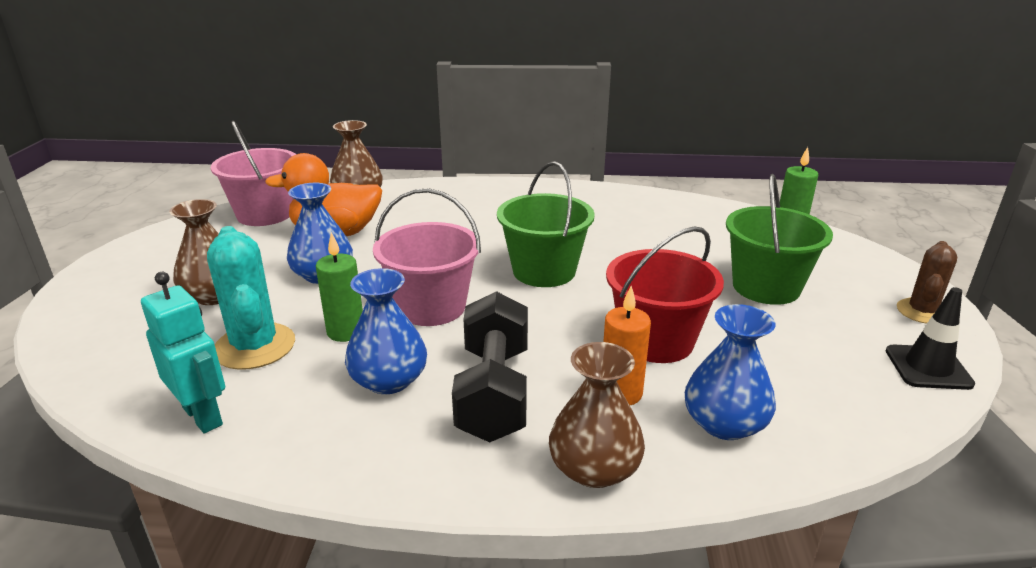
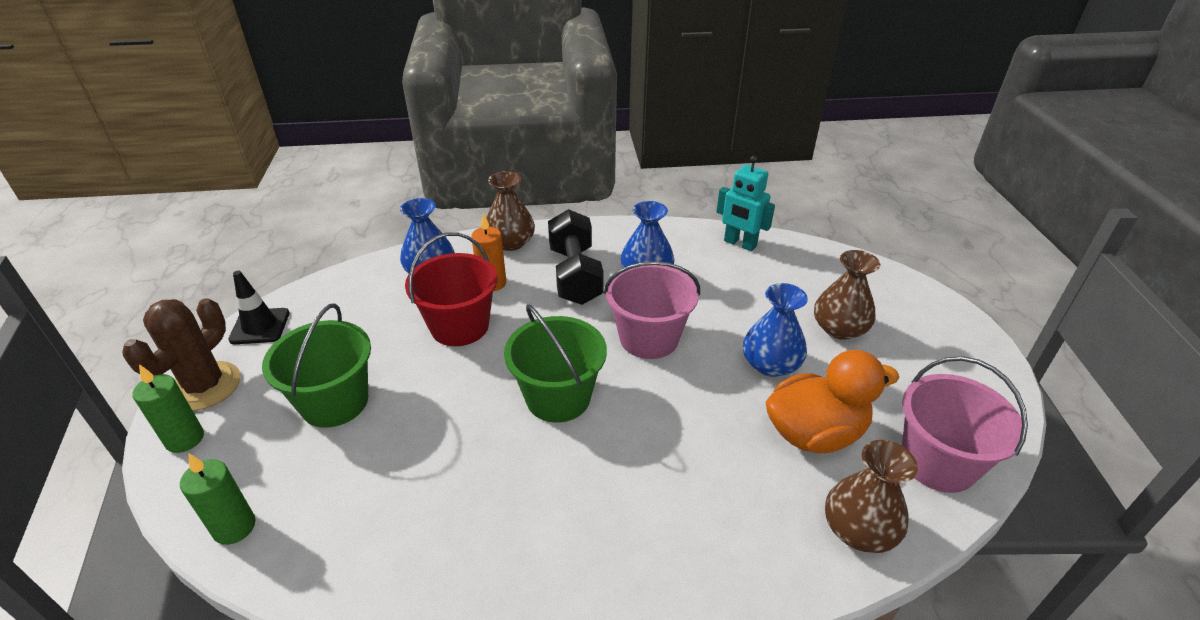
camera: 170 degrees right, 10 degrees up
(254, 346) = (756, 287): turquoise cactus -> none
(346, 331) = (701, 307): green candle -> green candle (185, 439)
(921, 312) = (205, 386): brown cactus -> brown cactus, size x1.56

